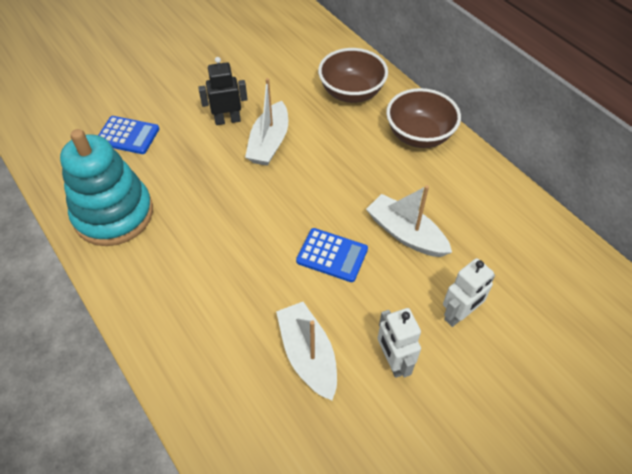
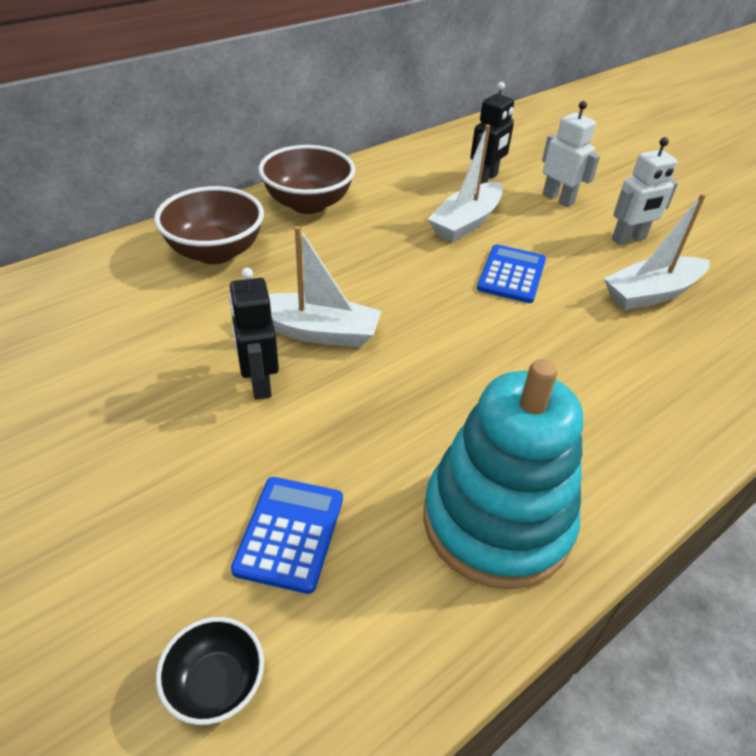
camera: 95 degrees left, 10 degrees down
(66, 117) = (216, 684): none -> black bowl
(486, 258) = (485, 179): none -> black robot

